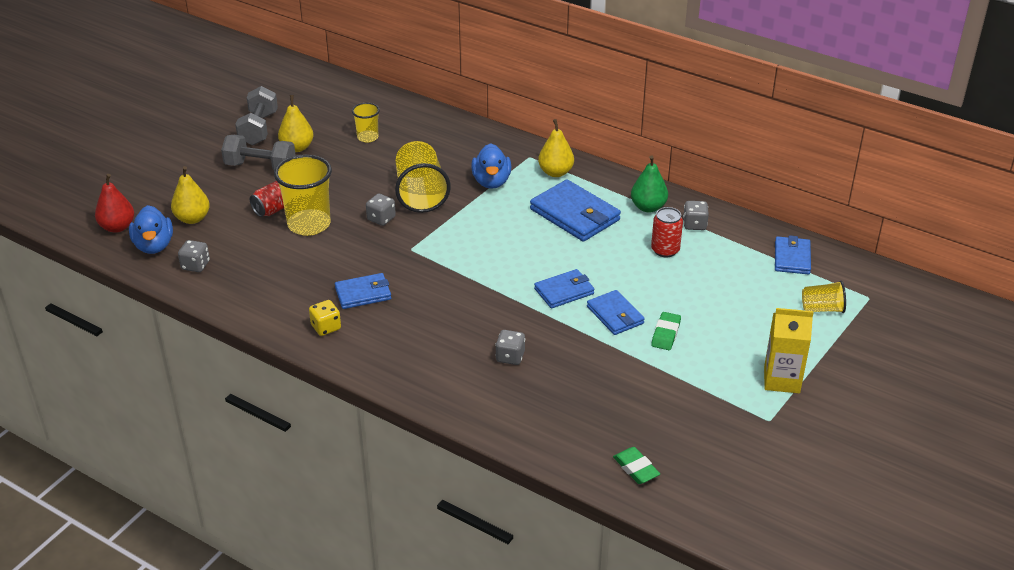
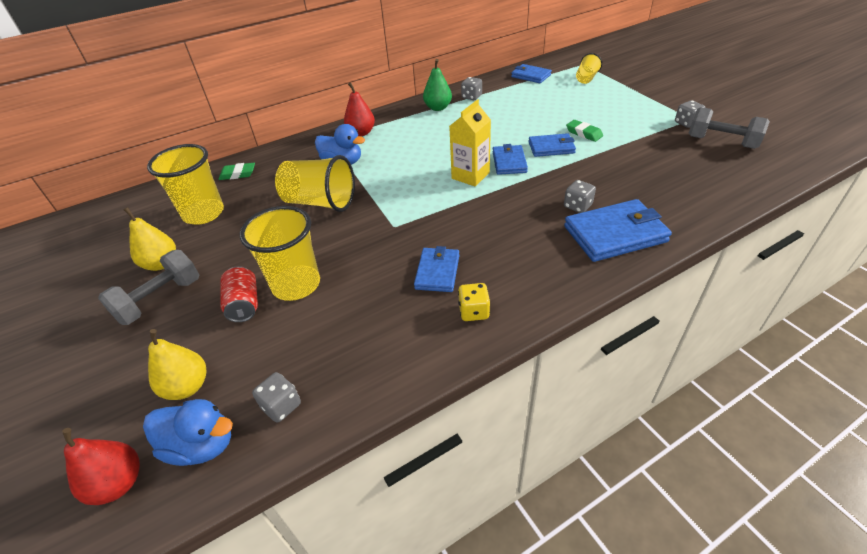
camera: 60 degrees left, 5 degrees up
(258, 129) = (93, 286): grey dumbbell -> grey dumbbell (721, 142)
(367, 137) = (203, 213): yellow cup -> yellow cup, size x1.85
(381, 219) = (334, 233): grey dice -> grey dice (686, 123)
(555, 172) = (361, 133): yellow pear -> red pear
(575, 215) = (420, 137): blue wallet -> blue wallet (615, 234)
(636, 468) = (733, 179): green eraser -> green eraser (238, 174)
(665, 250) = (490, 113): red can -> none
(781, 380) = (651, 106): yellow carton -> yellow carton (470, 176)

